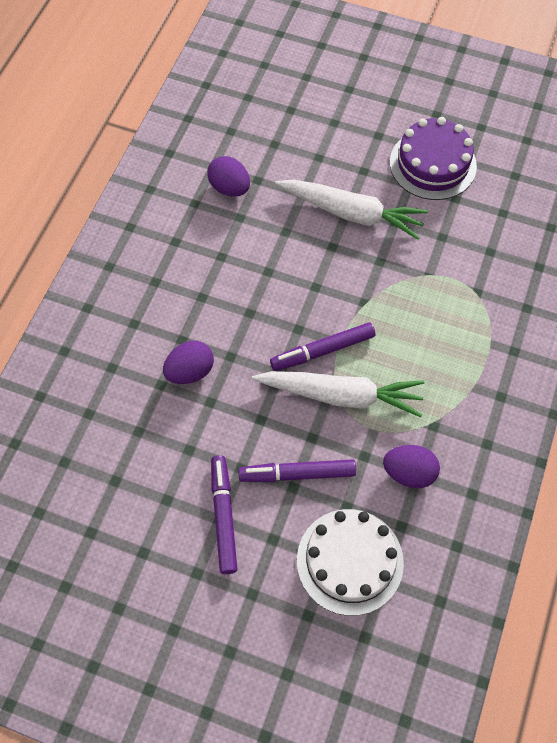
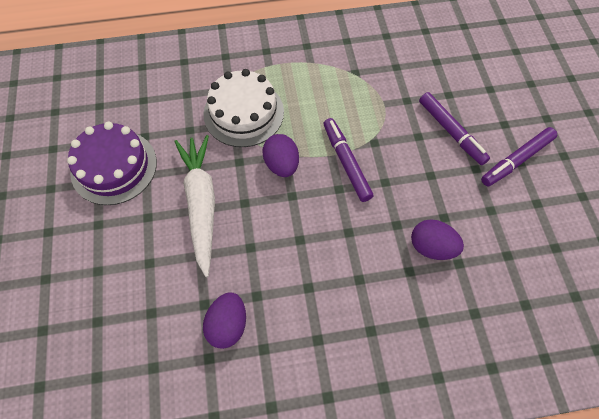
camera: 120 degrees left, 0 degrees up
(322, 351) = (346, 162): purple marker -> purple marker turned 150 degrees counterclockwise
(341, 395) = (373, 133): white carrot -> none
(350, 561) = (481, 77): white cake -> white cake (243, 113)
(409, 473) = (399, 71): purple egg -> purple egg (281, 164)

